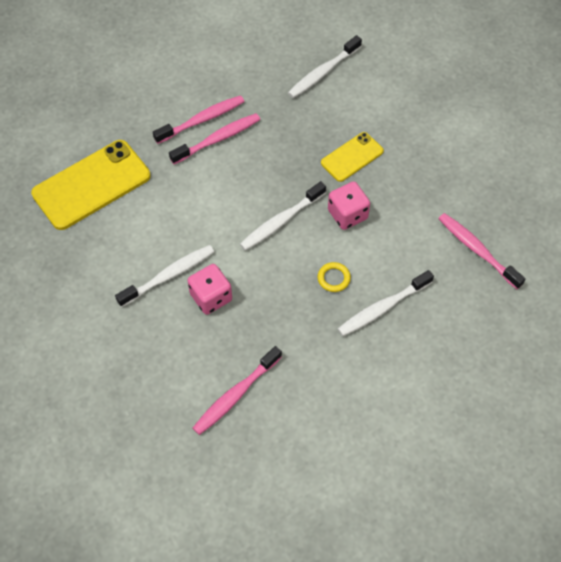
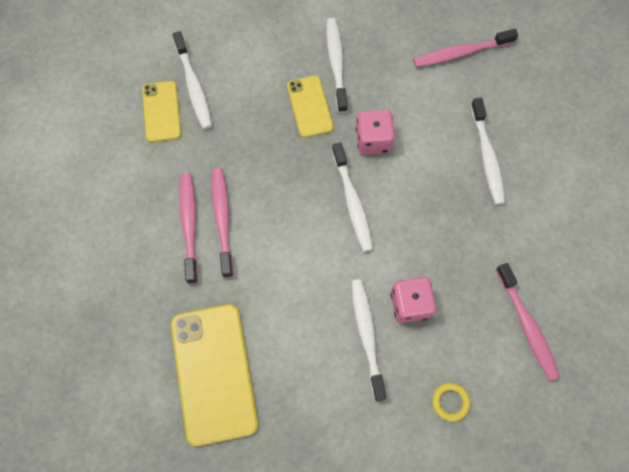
camera: 65 degrees left, 10 degrees up
(288, 62) = (162, 111): none -> yellow phone
(333, 278) = (438, 183): yellow ring -> yellow ring (450, 402)
(405, 160) = (336, 63): none -> white toothbrush

